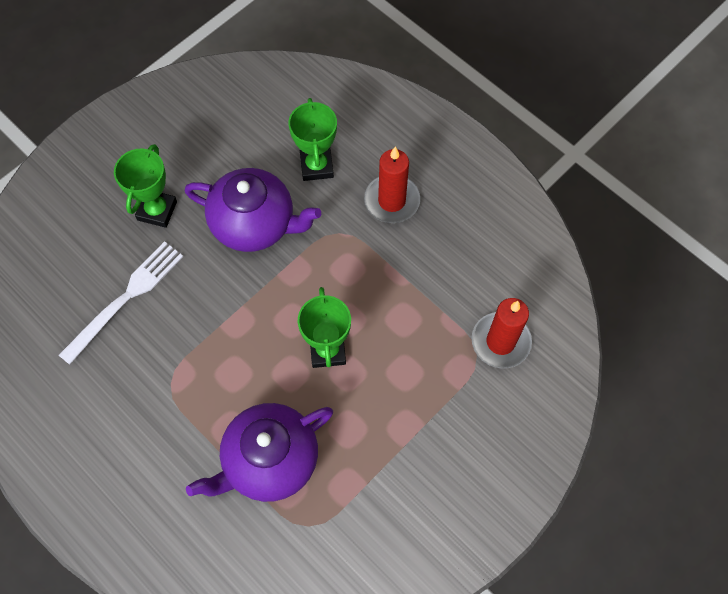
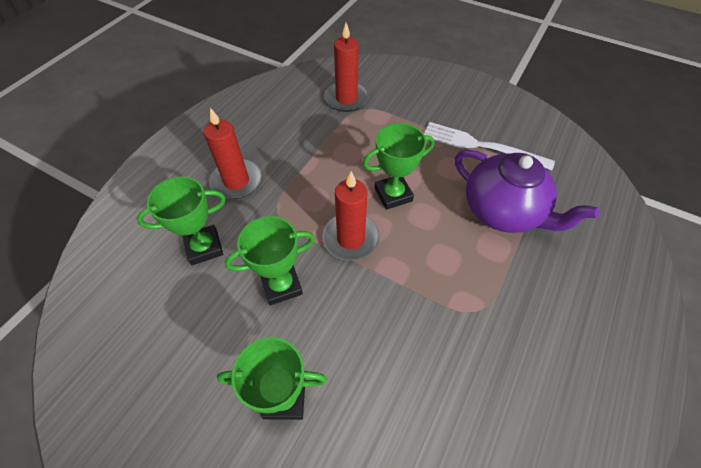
camera: 105 degrees left, 10 degrees down
(125, 299) = (407, 393): white fork -> white fork (481, 146)
(254, 224) = (281, 285): purple teapot -> green trophy
(285, 293) = (351, 238): none -> red candle

